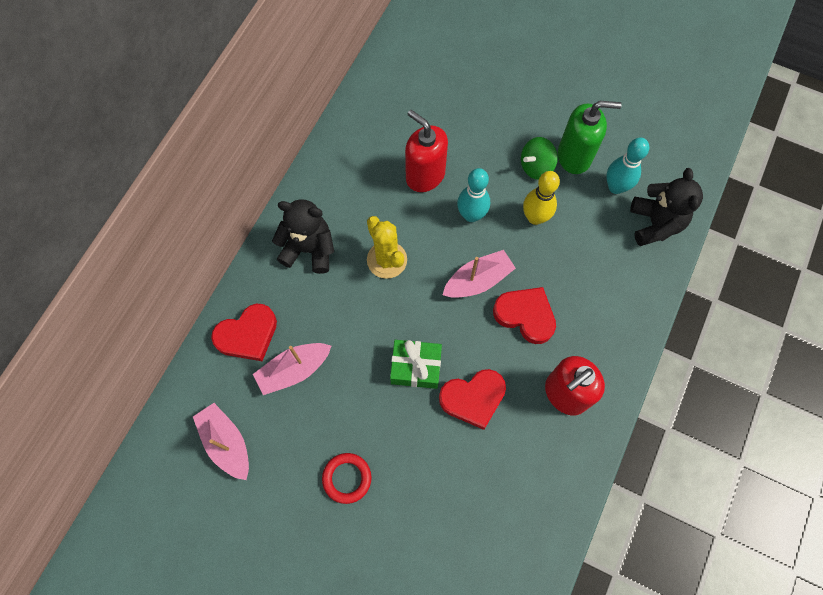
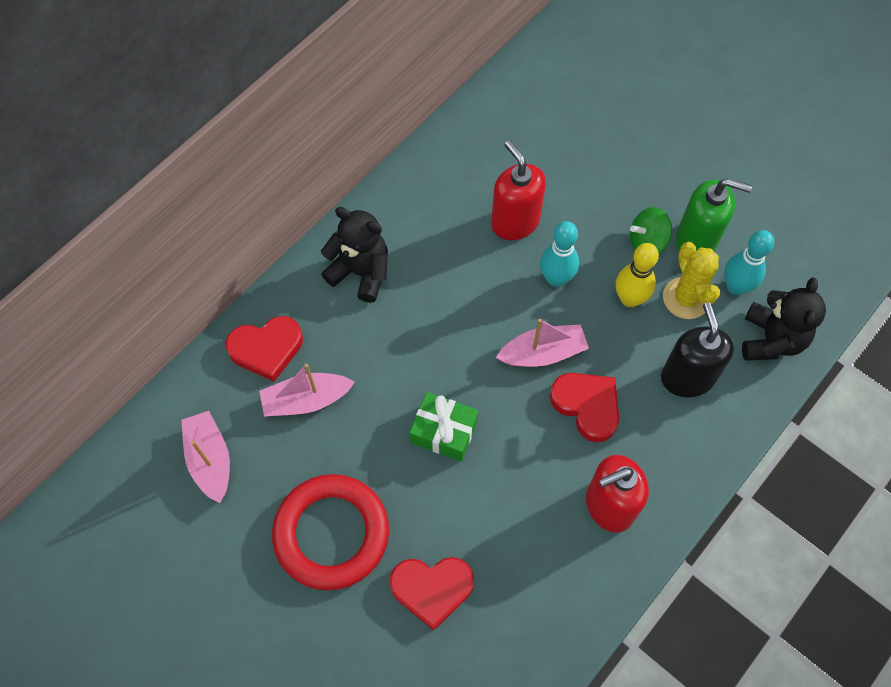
camera: 15 degrees right, 5 degrees down
(347, 478) = (331, 533): red ring -> red ring, size x2.02
(387, 260) = (445, 305): yellow cactus -> yellow cactus (686, 298)
(473, 398) = (499, 483): red heart -> red heart (432, 589)
(598, 271) = (687, 377): none -> black soap dispenser

